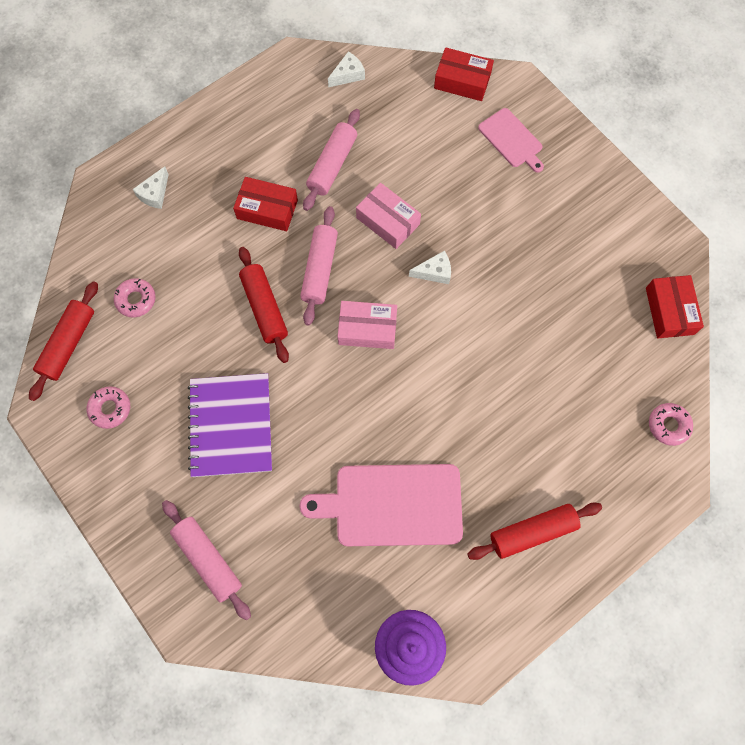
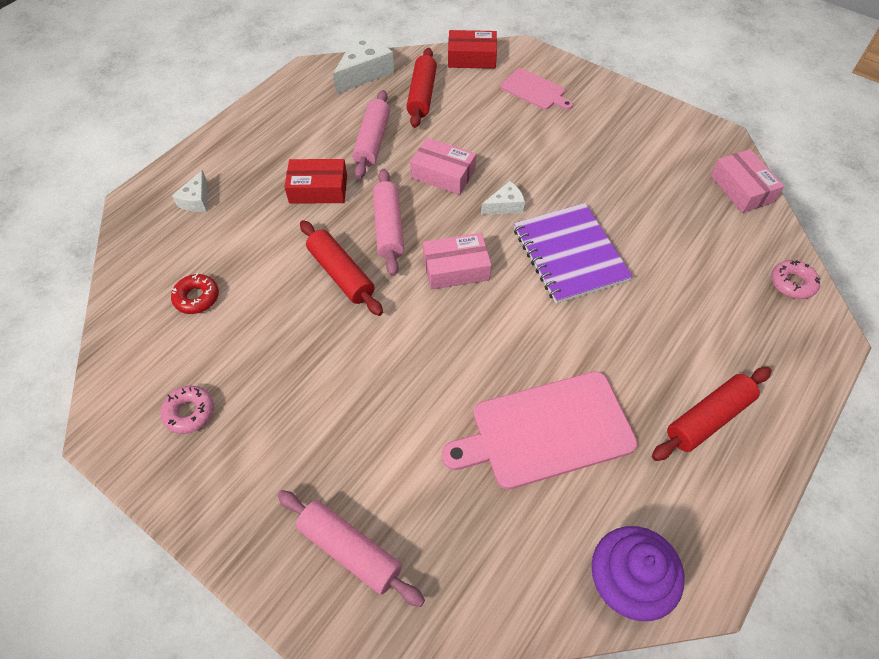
camera: 15 degrees left, 15 degrees down
(68, 344) = (126, 357): red rolling pin -> red rolling pin (422, 95)
(136, 300) = (197, 298): pink donut -> red donut
(231, 426) = (336, 395): purple notebook -> purple notebook (569, 254)
(348, 75) = (364, 72): white cheese -> white cheese, size x1.77
(669, 311) = (741, 189): red box -> pink box

